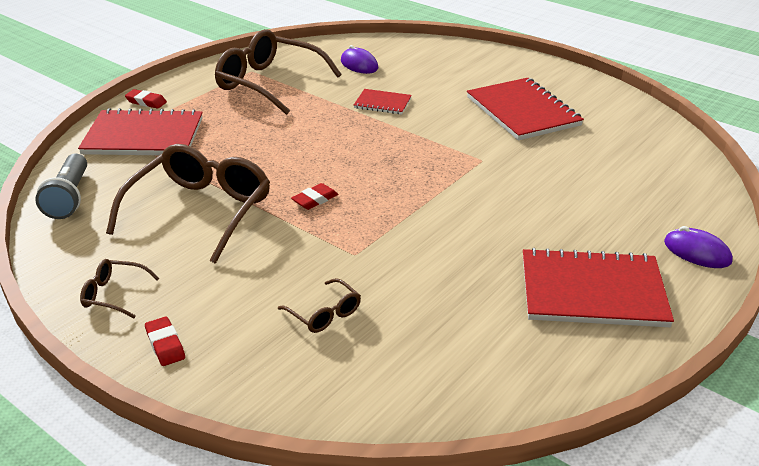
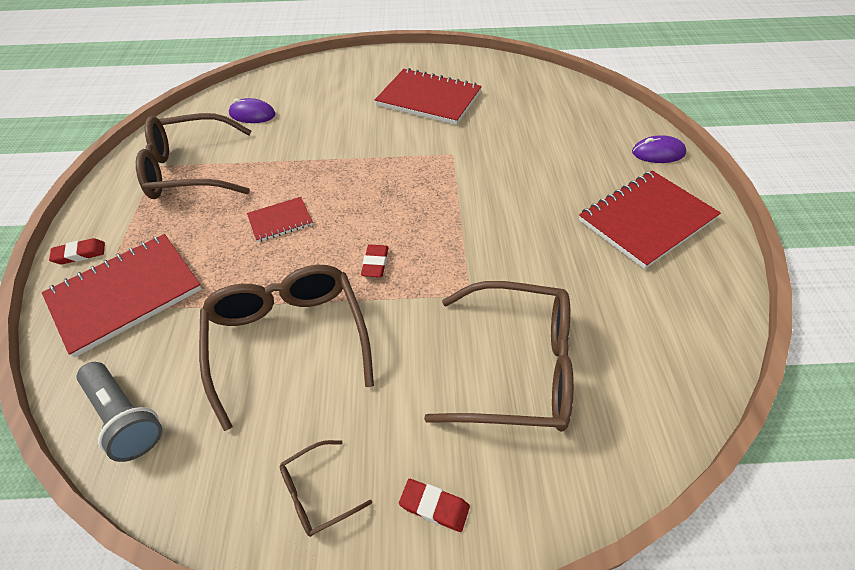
camera: 40 degrees left, 15 degrees up
(324, 314) = (517, 367): brown glasses -> brown glasses, size x2.25
(382, 103) = (317, 142): red notebook -> red notebook (280, 220)

